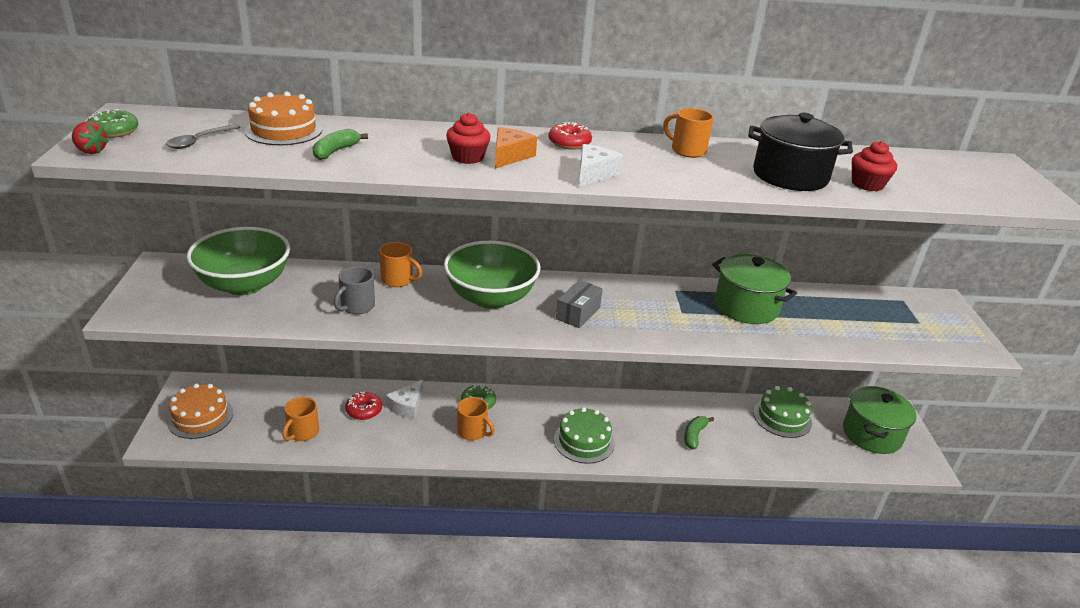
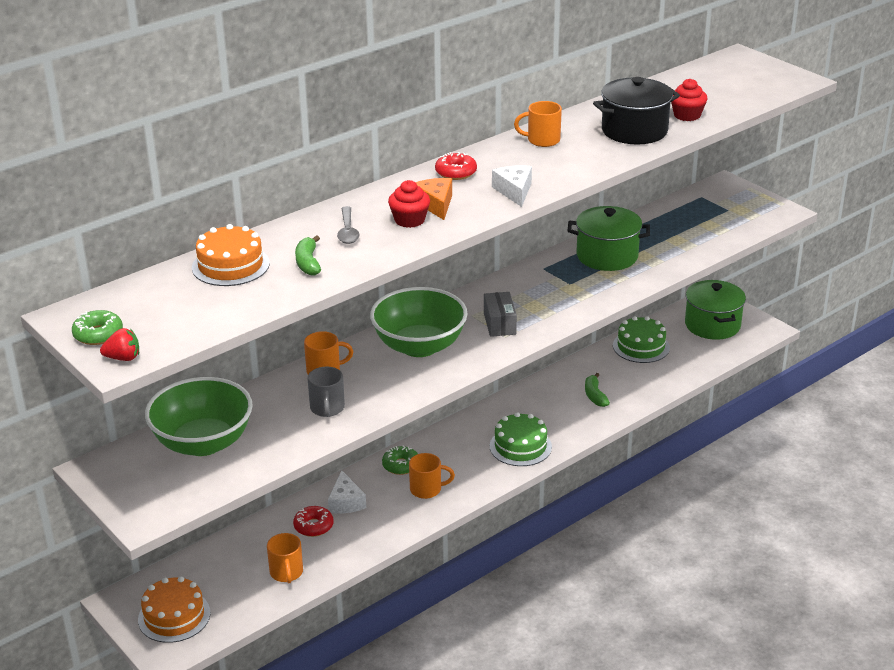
camera: 35 degrees left, 0 degrees up
(199, 141) = (187, 307): grey spoon -> grey spoon (348, 231)

